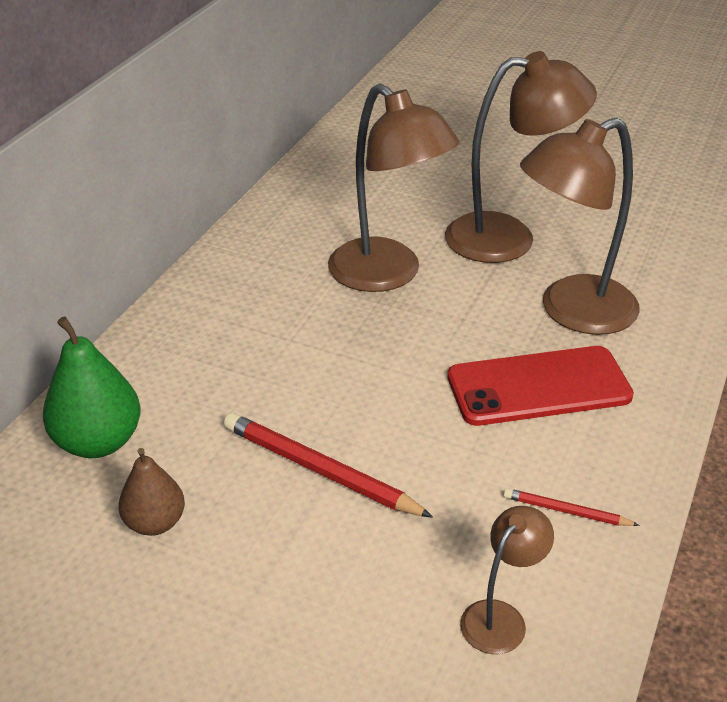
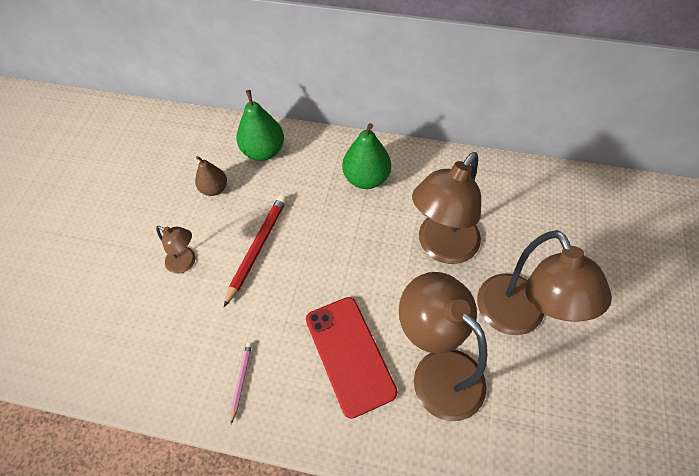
camera: 80 degrees right, 20 degrees up
(230, 325) = (366, 178): none -> green pear
(501, 617) = (164, 352): brown lamp -> brown lamp (186, 263)
(566, 511) = (241, 380): red pencil -> pink pencil

